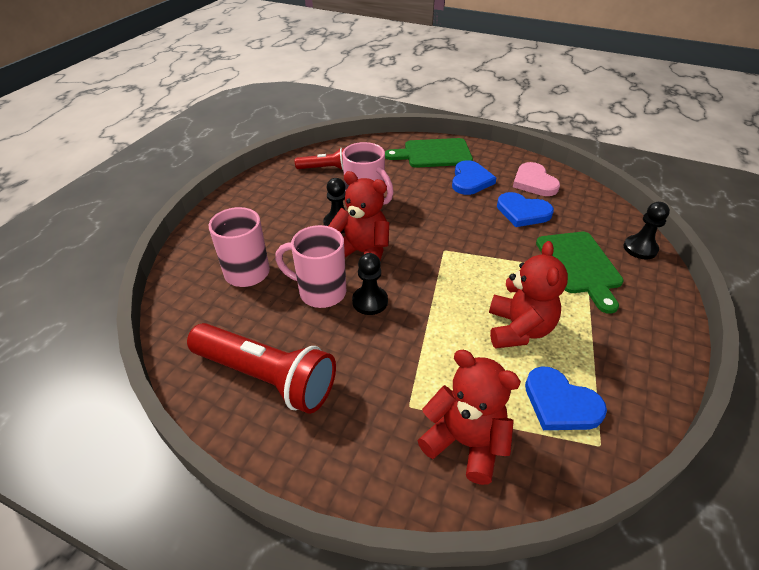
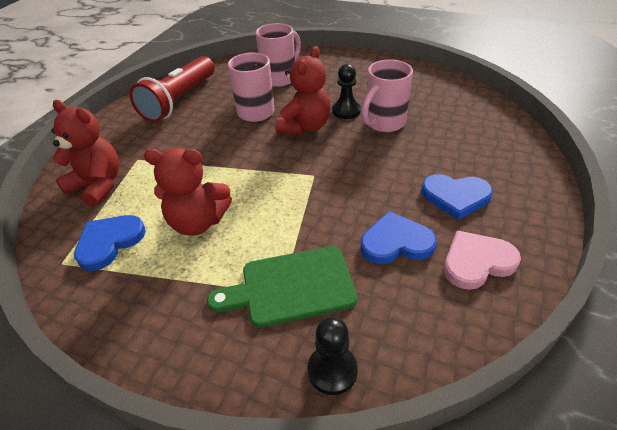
camera: 90 degrees right, 0 degrees up
(325, 168) = (437, 95): red flashlight -> none
(370, 301) = (244, 135): black pawn -> none
(433, 154) = (507, 165): green cutting board -> none
(465, 442) = (98, 185): red teddy bear -> red teddy bear turned 90 degrees counterclockwise
(522, 212) = (396, 242): blue heart -> blue heart turned 60 degrees clockwise

